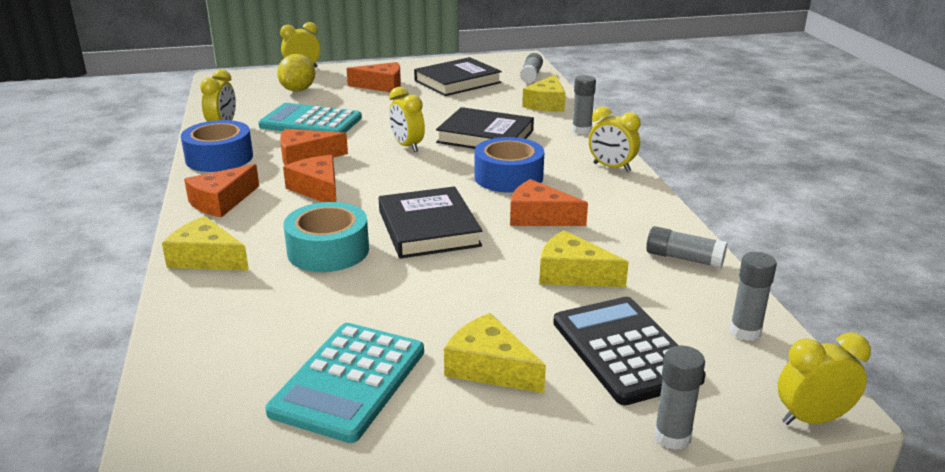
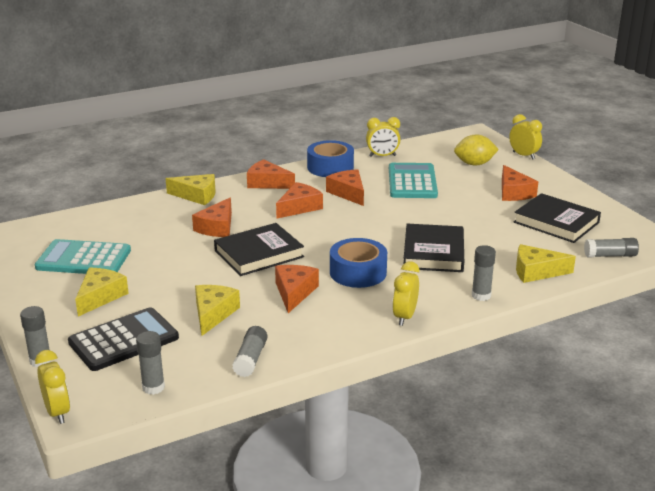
camera: 75 degrees right, 0 degrees up
(206, 258) = (197, 196): yellow cheese -> yellow cheese turned 90 degrees clockwise
(328, 250) = (217, 227): turquoise tape -> orange cheese
(407, 146) = (391, 224): yellow clock -> none

